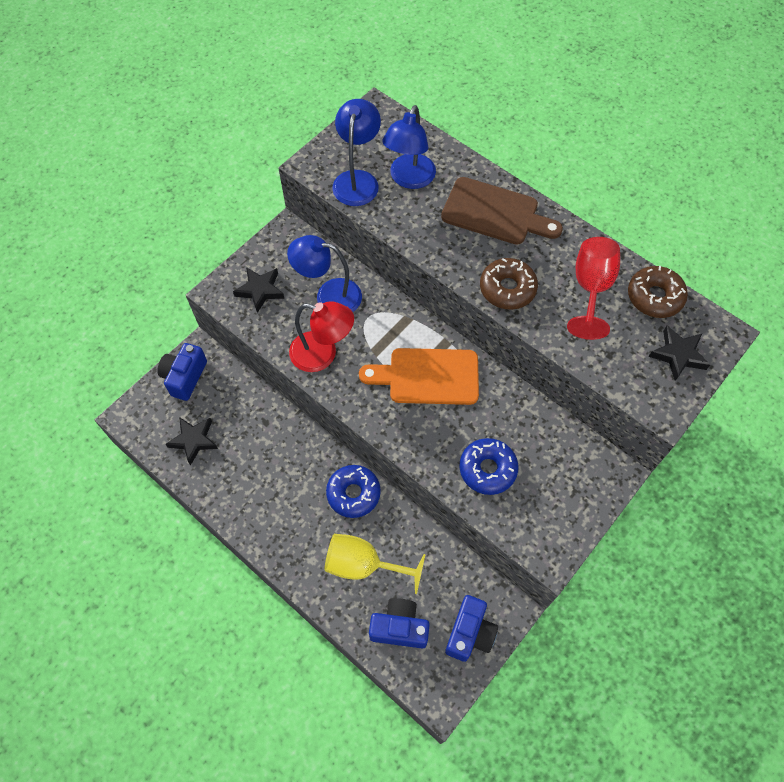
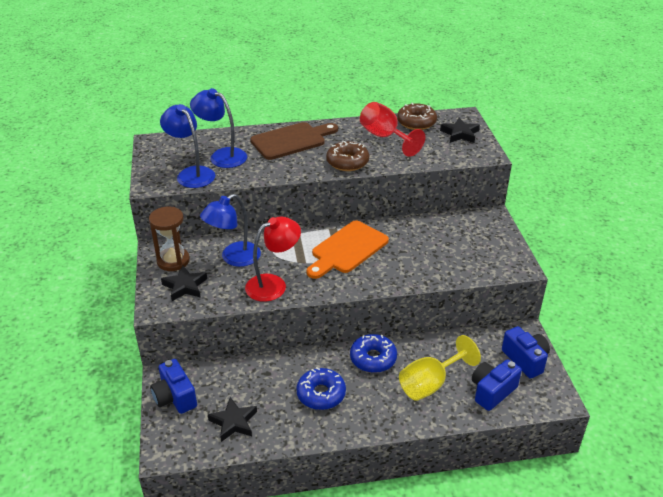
camera: 50 degrees left, 25 degrees down
(283, 254) = (173, 261): none -> brown hourglass
(409, 179) = (222, 156): blue lamp -> blue lamp turned 150 degrees clockwise
(487, 469) = (438, 260): blue donut -> blue donut (321, 394)

